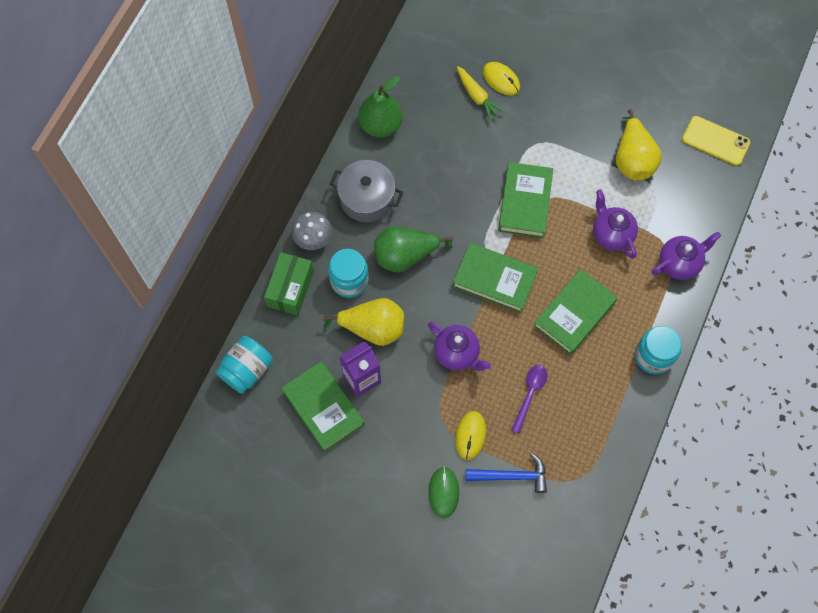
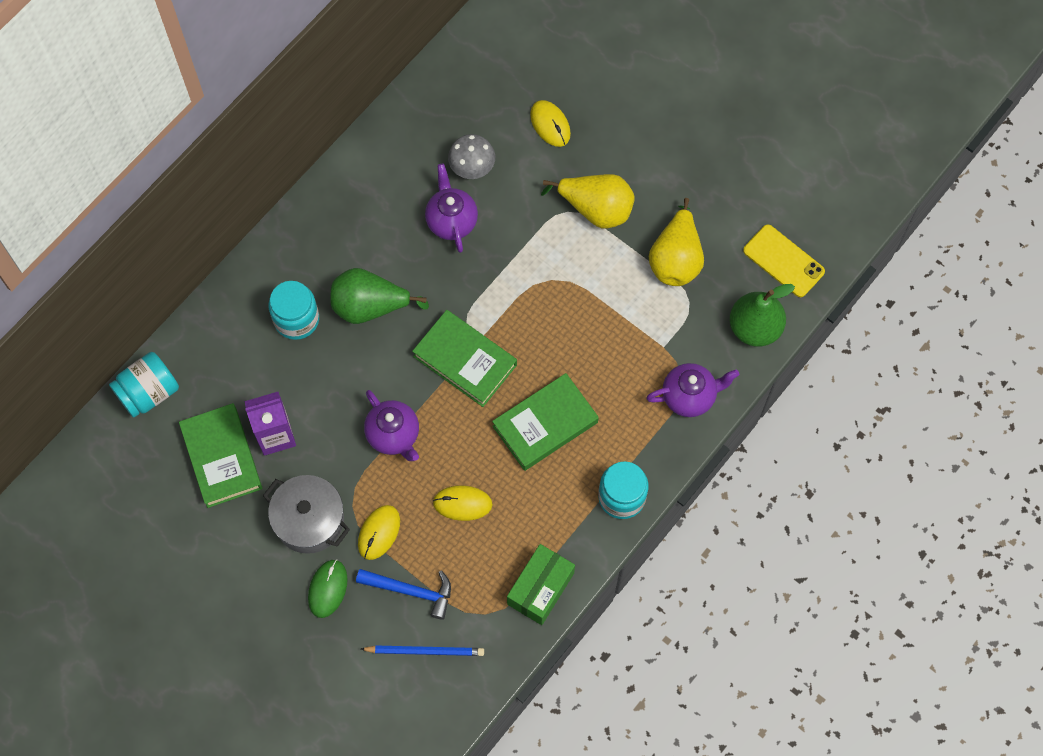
camera: 15 degrees right, 0 degrees up
(290, 289) = (226, 312): green box -> green box (540, 588)
(313, 239) = (270, 260): grey mushroom -> grey mushroom (472, 167)
(367, 198) = (347, 228): grey pot -> grey pot (309, 520)
(373, 328) = (306, 381): yellow pear -> yellow pear (595, 209)
(380, 125) = (390, 145): green pear -> green pear (754, 328)
(477, 97) = (515, 138): yellow carrot -> none
(525, 202) = (530, 278): green book -> none
(530, 394) = (462, 503): purple spoon -> yellow mouse
(539, 522) = (425, 651): none -> blue pencil
(611, 234) = (620, 342): purple teapot -> purple teapot (451, 221)

